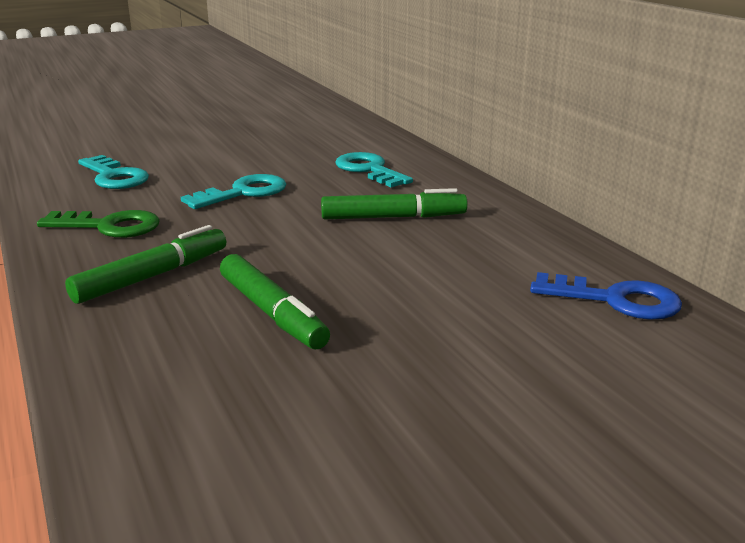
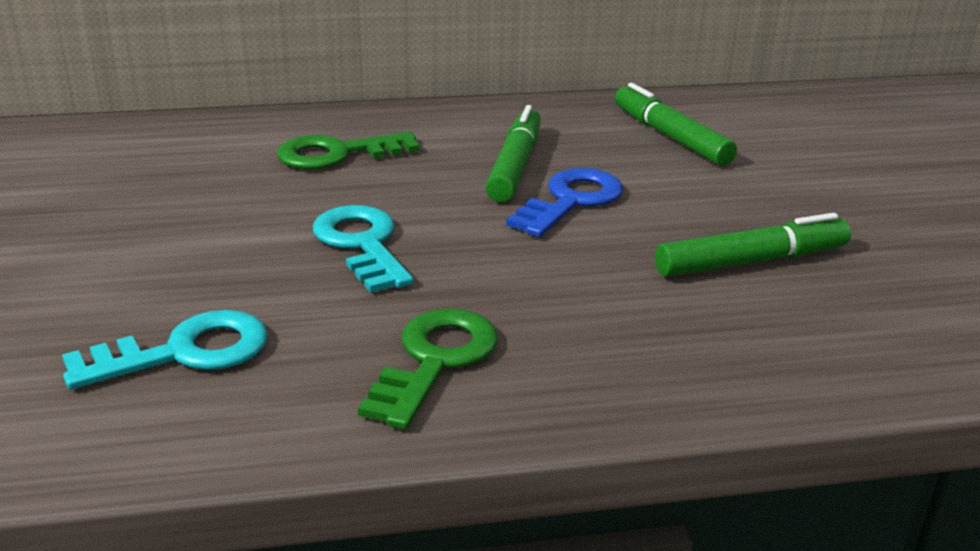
camera: 75 degrees left, 5 degrees up
(152, 276) = (636, 330): green marker -> green marker (670, 137)
(369, 170) = (337, 154): turquoise key -> green key
(616, 300) = (747, 114): blue key -> blue key (571, 201)

